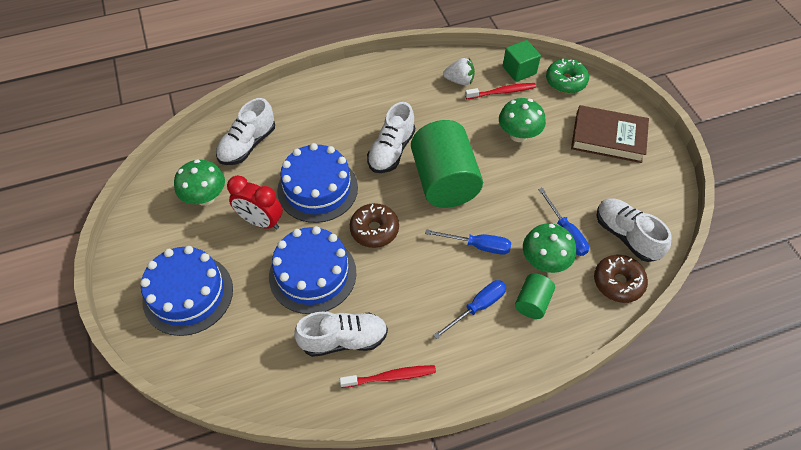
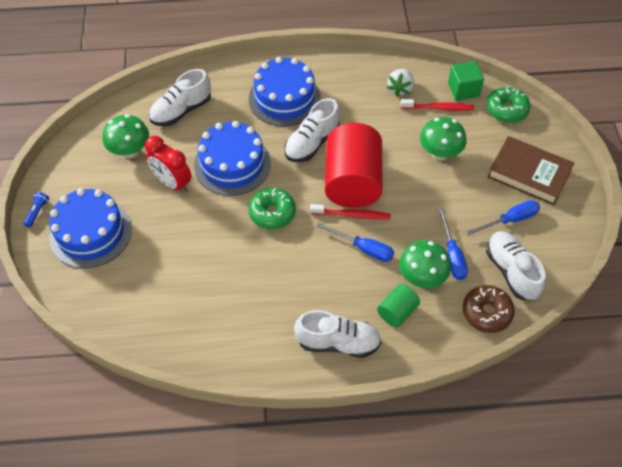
camera: 15 degrees right, 0 degrees up
(122, 284) = (37, 212): none -> blue flashlight
(312, 274) = (204, 240): blue cake -> blue cake (284, 98)
(344, 340) = (213, 304): white shoe -> white shoe (338, 342)
(374, 230) = (272, 213): brown donut -> green donut
(390, 377) = (244, 346): red toothbrush -> red toothbrush (352, 215)
(444, 181) = (352, 182): green cylinder -> red cylinder
(459, 80) = (400, 89): white strawberry -> white strawberry turned 90 degrees clockwise
(477, 307) = (344, 304): blue screwdriver -> blue screwdriver (510, 220)

